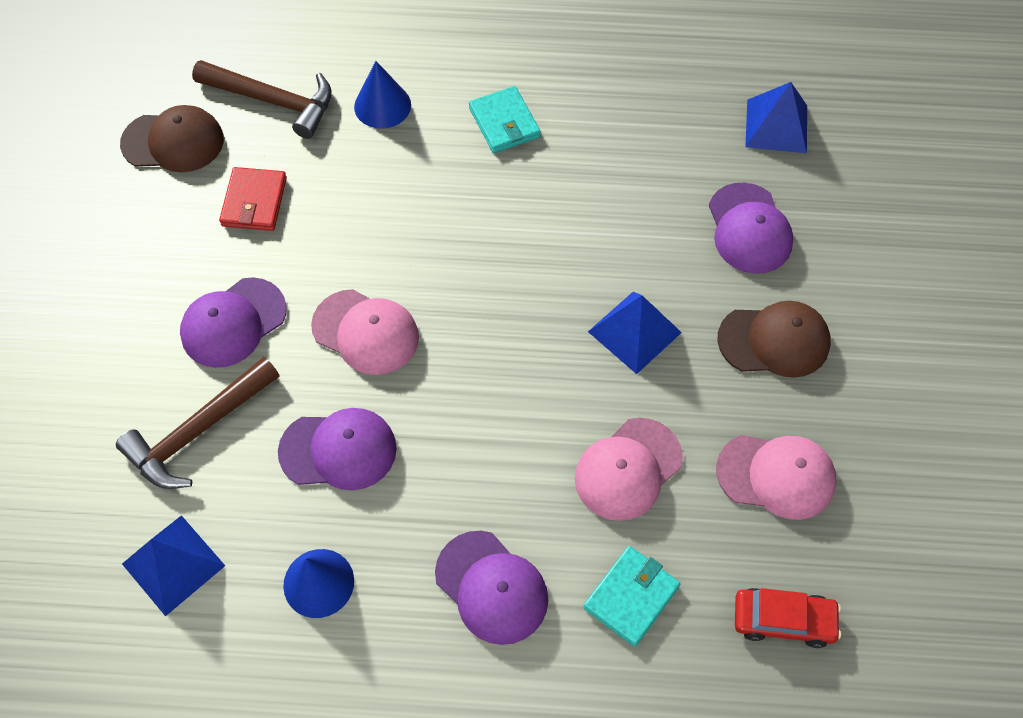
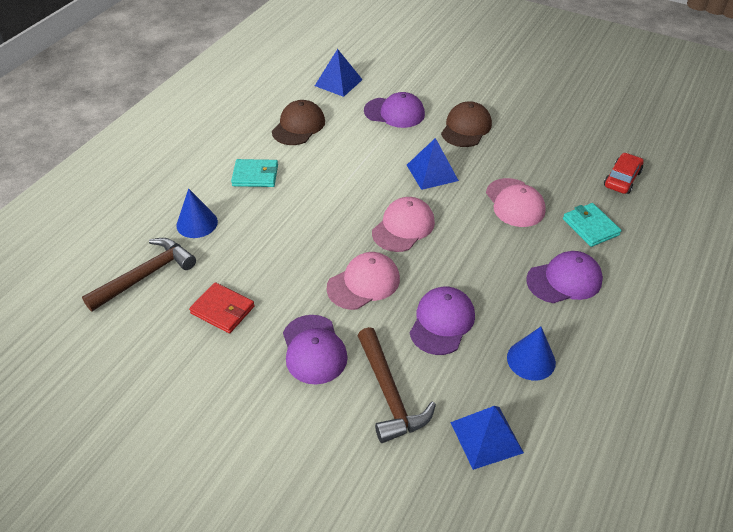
camera: 65 degrees left, 15 degrees down
(173, 142) = (133, 341): brown cap -> brown cap (298, 126)
(776, 476) = (543, 154): pink cap -> pink cap (403, 227)

